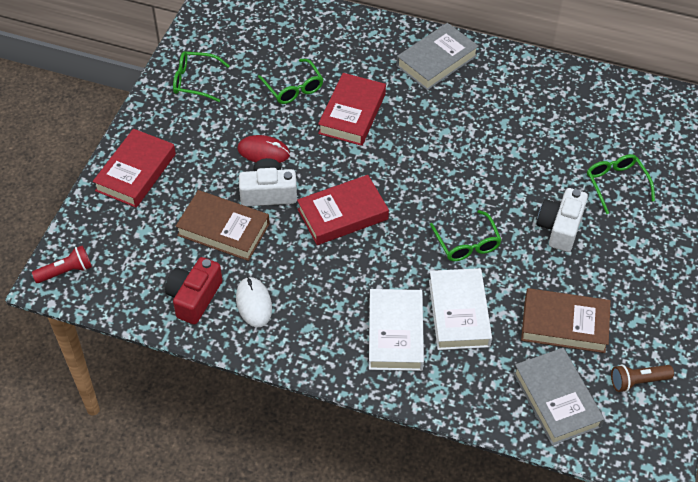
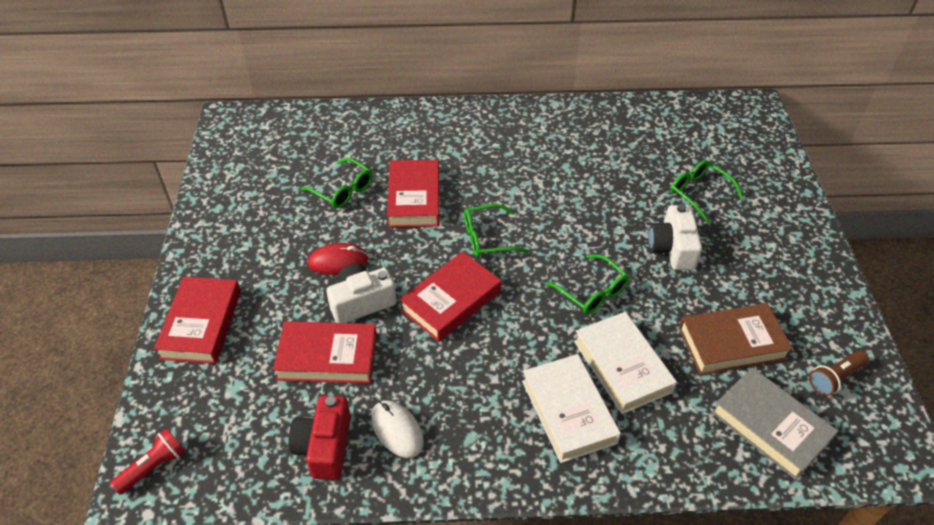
camera: 20 degrees left, 5 degrees down
(195, 81) = (234, 211): green glasses -> green glasses (487, 238)
(223, 229) = (327, 357): brown book -> red book
(436, 61) = (473, 129): grey book -> none

